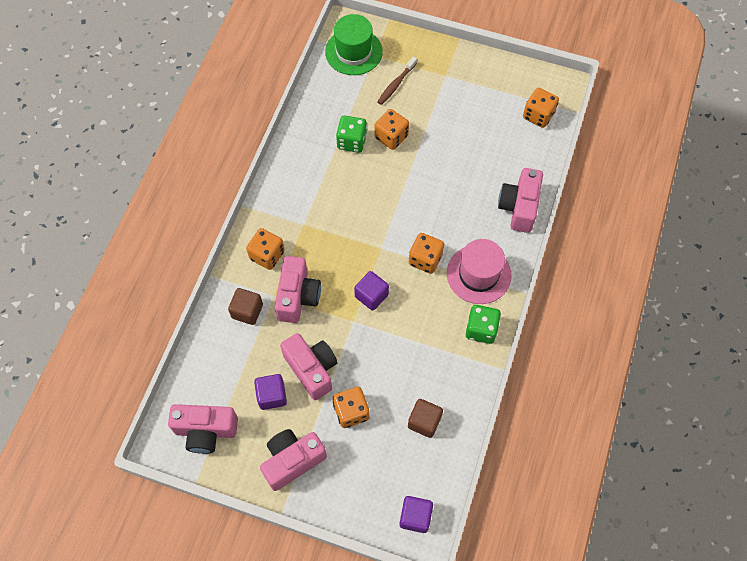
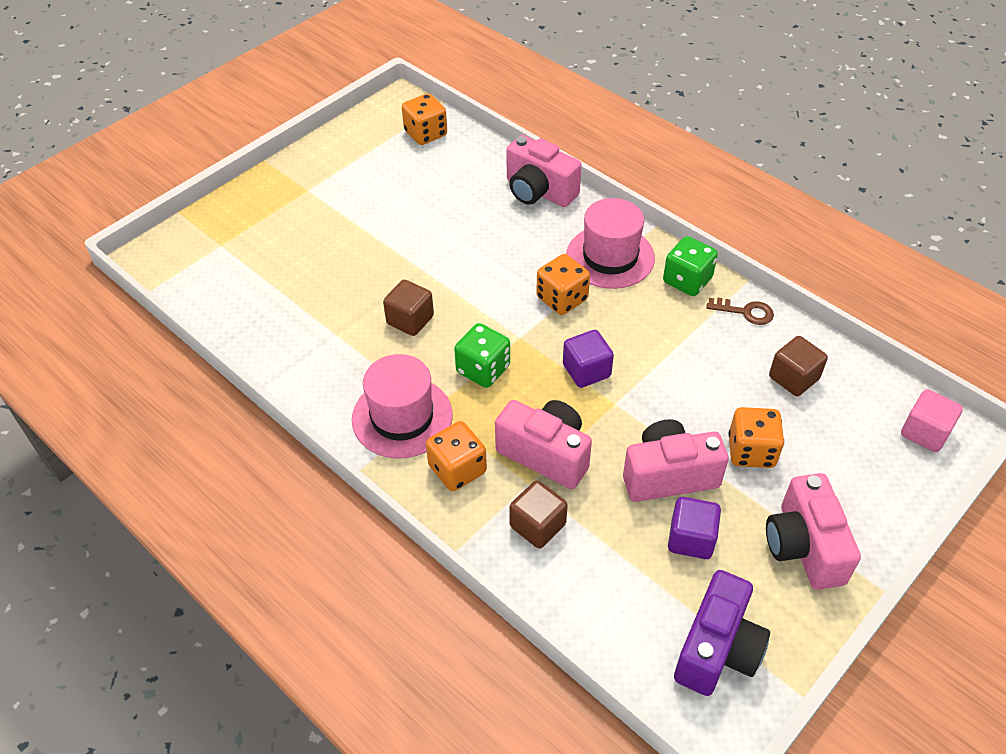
camera: 65 degrees left, 15 degrees down
(206, 431) = (717, 649): pink camera -> purple camera
(290, 211) = (402, 417): none -> pink hat
(352, 141) = (337, 312): green dice -> green dice (483, 369)
(353, 52) = (197, 263): green hat -> none
(365, 182) = (410, 320): none -> brown cube
(391, 137) = (359, 270): orange dice -> none
(396, 84) = (283, 239): brown toothbrush -> none
(415, 516) = (924, 432): purple cube -> pink cube
(470, 375) = (745, 312): none -> brown key

